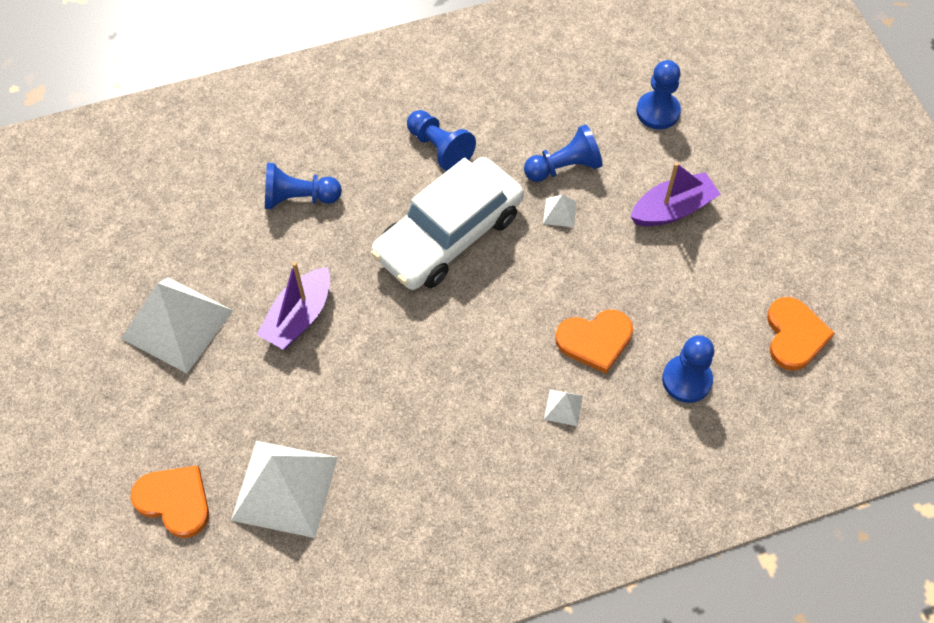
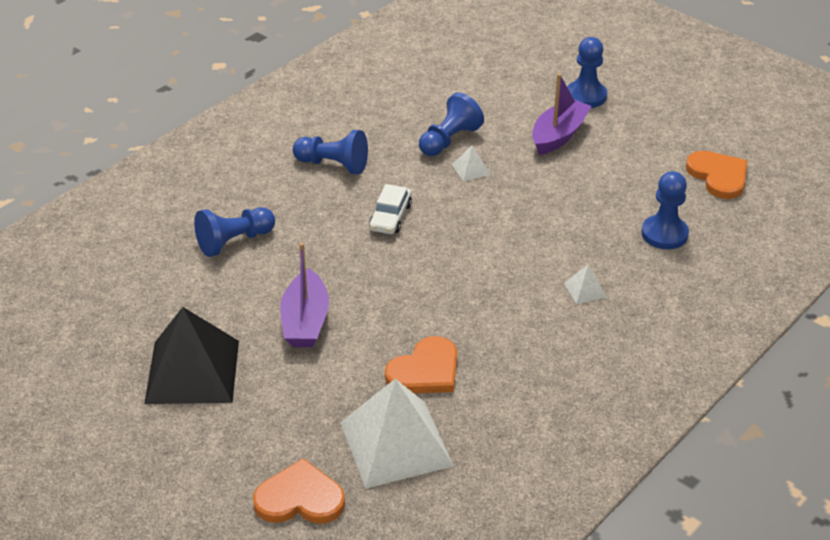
camera: 30 degrees left, 20 degrees down
(177, 324) = (192, 371): white pyramid -> black pyramid
(448, 234) = (390, 217): white car -> white car, size x0.42
(595, 340) = (572, 238): orange heart -> orange heart (425, 370)
(657, 112) = (493, 81): blue pawn -> blue pawn (586, 96)

